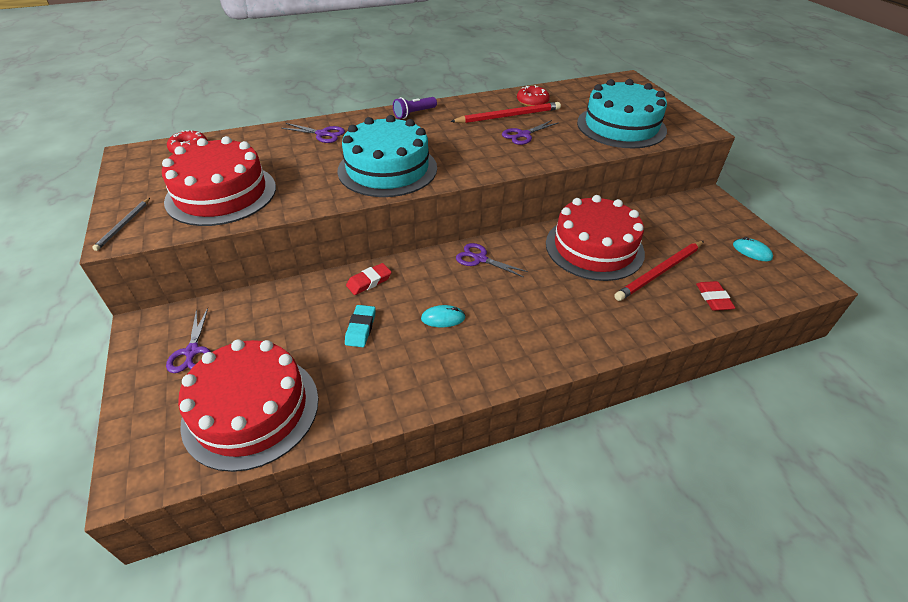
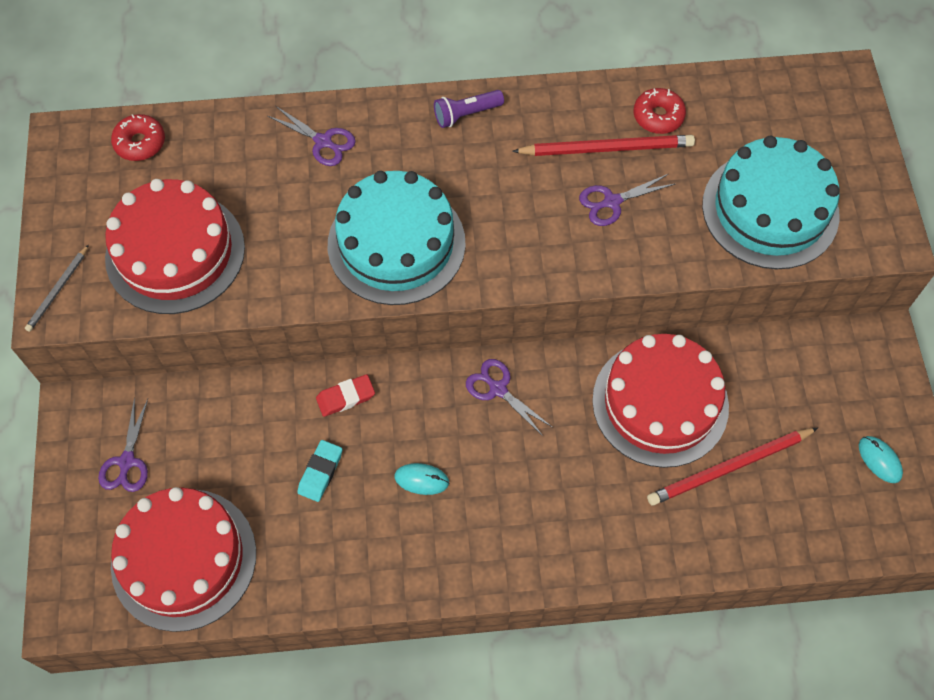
camera: 15 degrees right, 20 degrees up
(713, 298) = (778, 529): red eraser -> none

